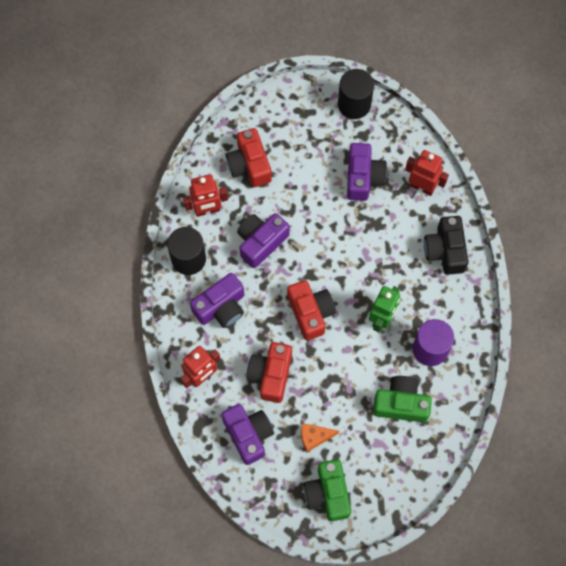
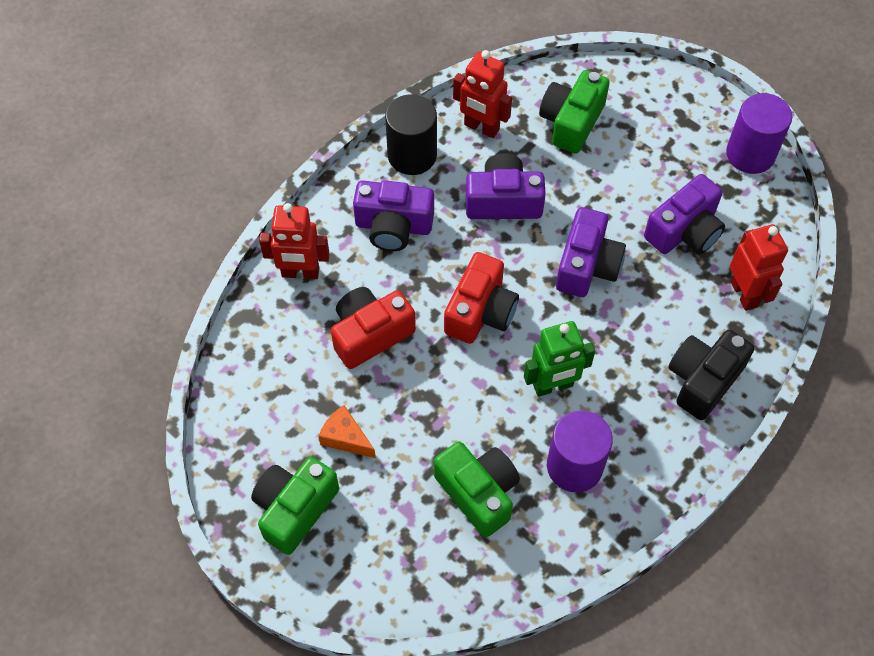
camera: 45 degrees right, 10 degrees down
(248, 434) = (281, 371): purple camera -> purple camera (587, 265)
(249, 165) = (571, 122): red camera -> green camera
(354, 104) = (750, 154): black cylinder -> purple cylinder

